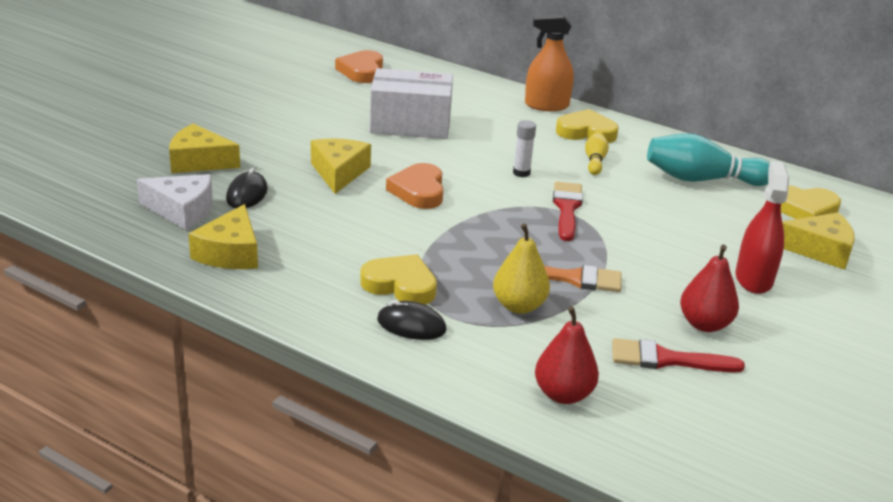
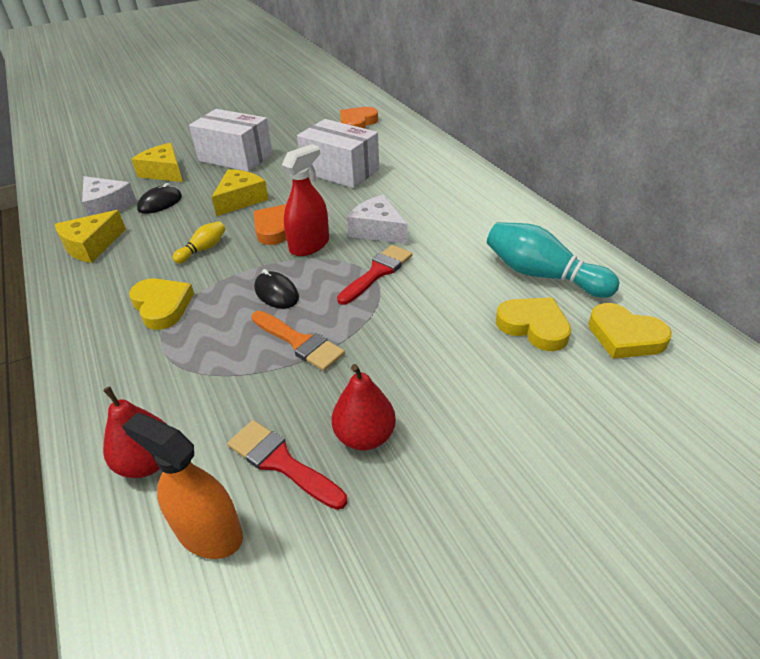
camera: 35 degrees right, 10 degrees up
(267, 130) = (235, 157): none -> white box
(411, 325) = (124, 345): black mouse -> black mouse (276, 293)
(519, 306) = (224, 355): yellow pear -> none
(521, 173) = (378, 230): white glue stick -> white cheese
(546, 105) = (472, 174): orange spray bottle -> orange spray bottle (209, 532)
(586, 132) = (480, 204): yellow heart -> yellow heart (534, 326)
(595, 161) = (456, 233): yellow bowling pin -> yellow bowling pin (203, 249)
(753, 279) = (476, 401): red spray bottle -> red spray bottle (309, 245)
(819, 250) = (591, 390): yellow cheese -> none

